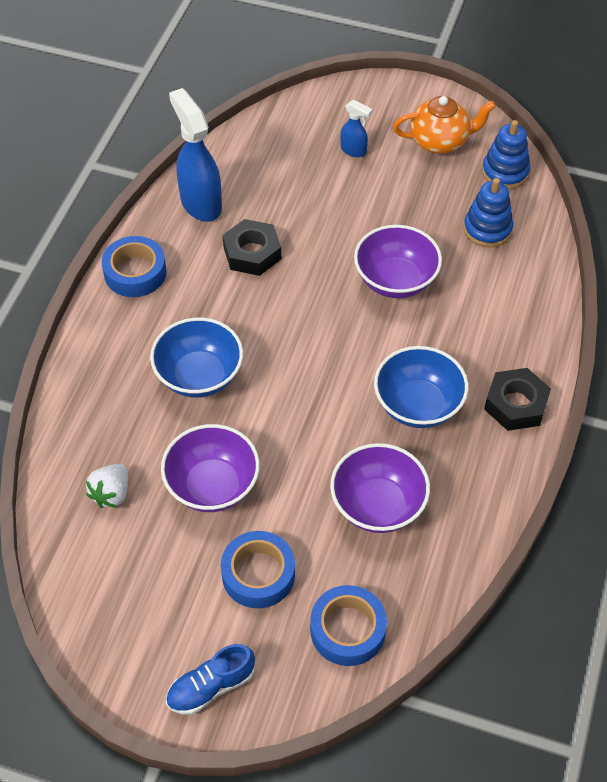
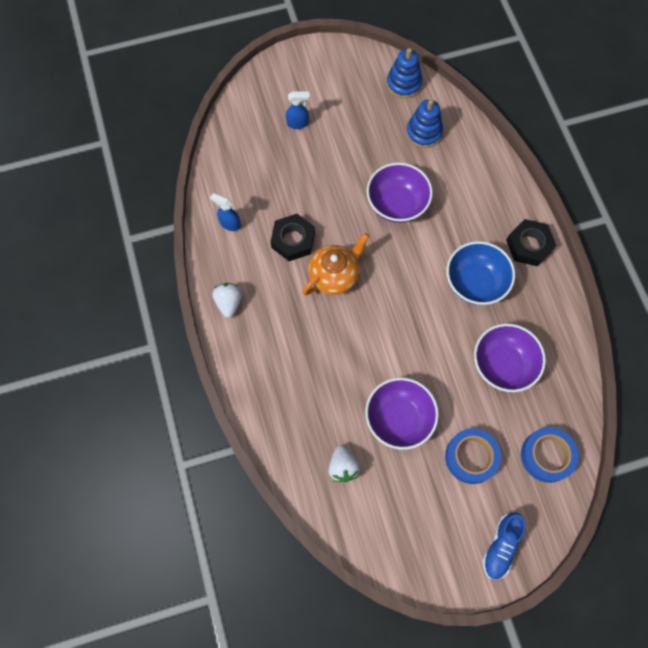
camera: 35 degrees left, 15 degrees up
(135, 272) = (229, 303): blue tape -> white strawberry
(199, 376) = (330, 350): blue bowl -> none
(200, 203) = (229, 224): blue spray bottle -> blue spray bottle, size x0.51
(440, 141) = (347, 84): orange teapot -> orange teapot (334, 275)

